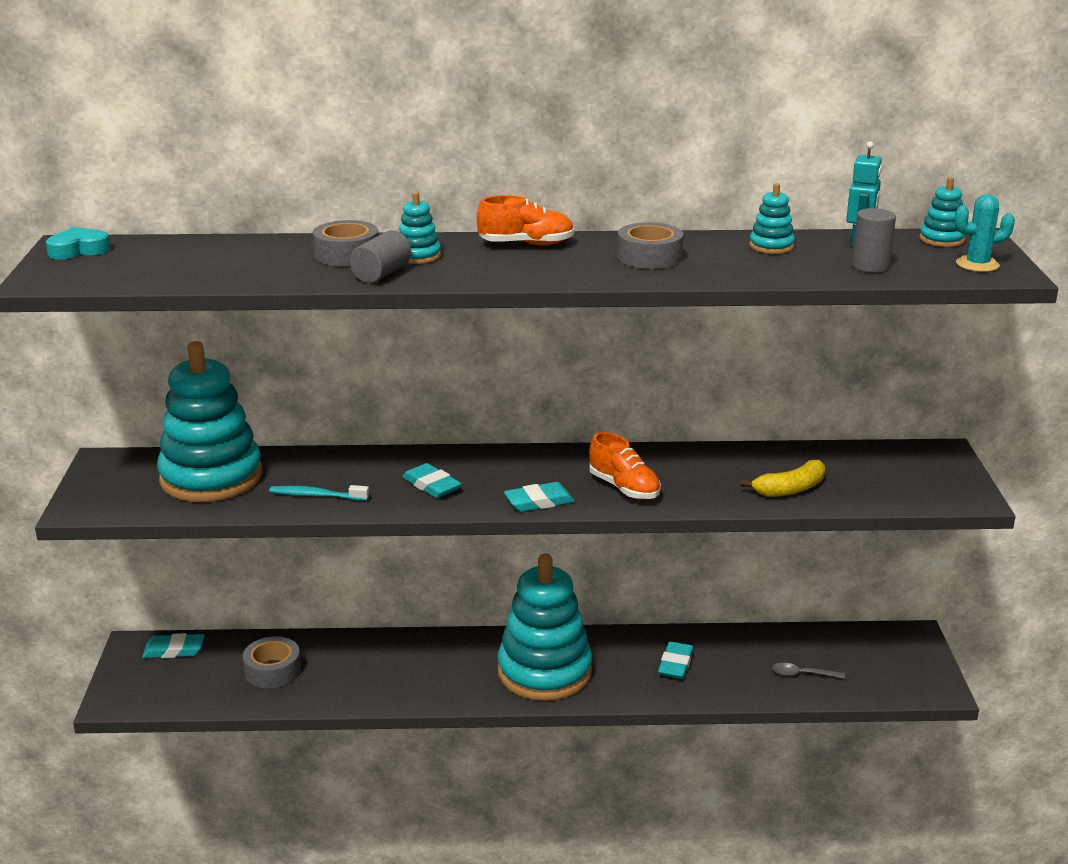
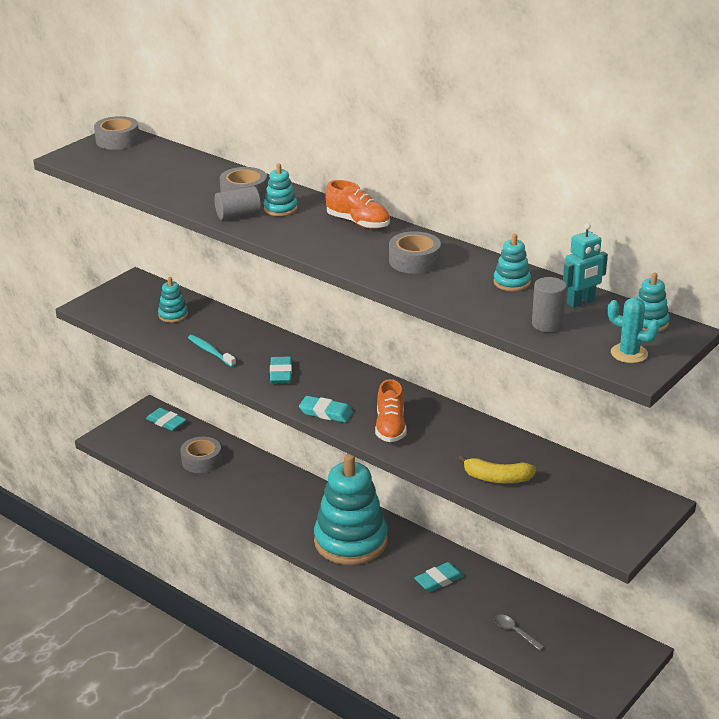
camera: 40 degrees right, 5 degrees up
(78, 250) = (117, 140): turquoise heart -> grey tape
(211, 477) = (173, 315): turquoise stacking toy -> turquoise stacking toy, size x0.42

